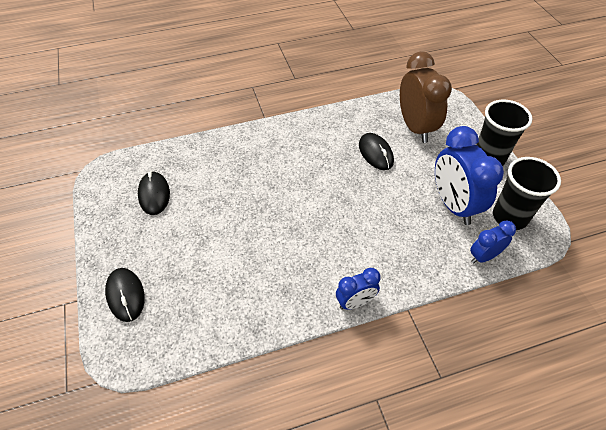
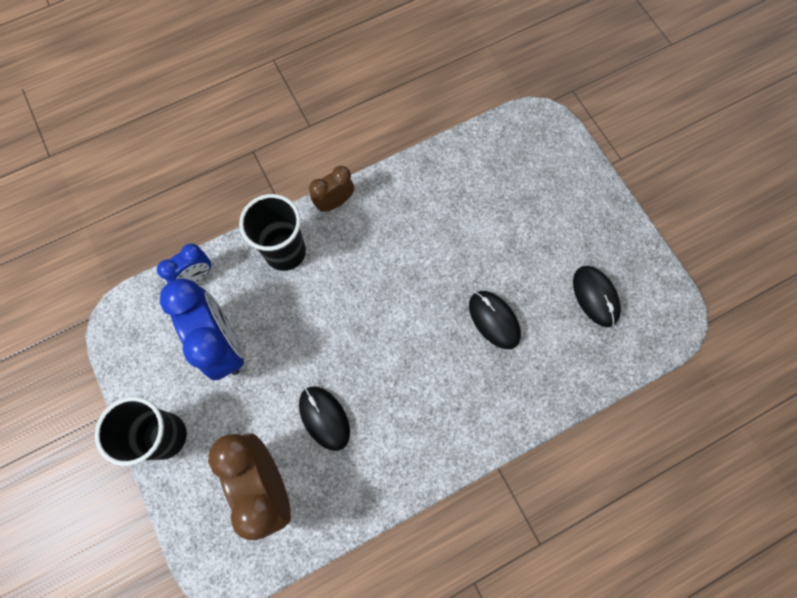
camera: 170 degrees right, 20 degrees up
(125, 295) = (565, 173): black mouse -> black mouse (494, 320)
(355, 302) = (334, 202): blue clock -> brown clock
(509, 217) = (155, 337): black cup -> black cup (285, 252)

